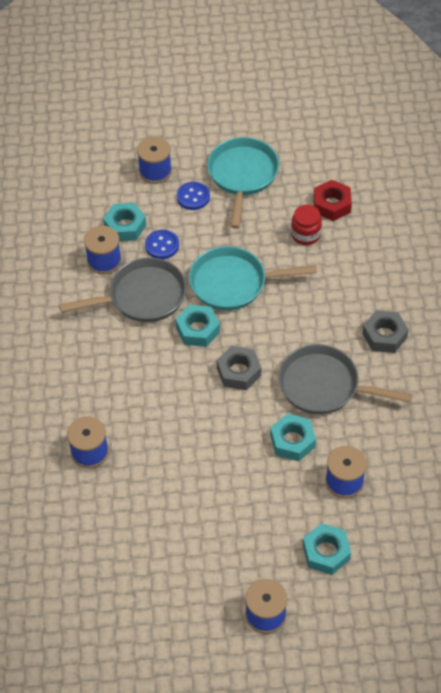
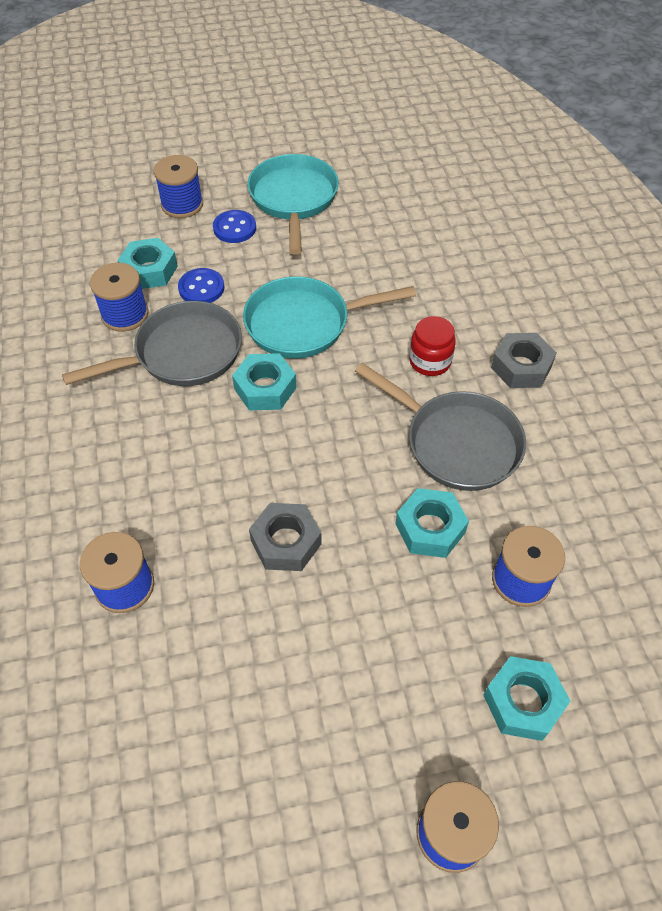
camera: 10 degrees left, 0 degrees up
(238, 372) = (332, 438): grey nut -> grey nut (286, 542)
(305, 234) = (387, 256): red jar -> red jar (430, 361)
(324, 386) = (456, 443): grey pan -> grey pan turned 150 degrees counterclockwise
(332, 205) = (412, 220): red nut -> none

